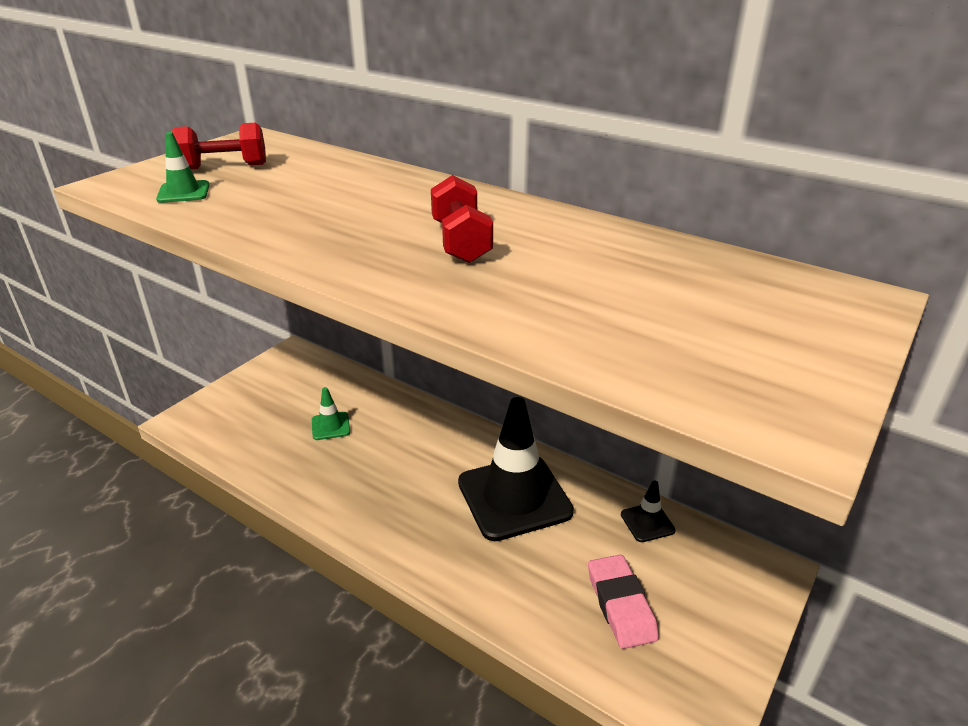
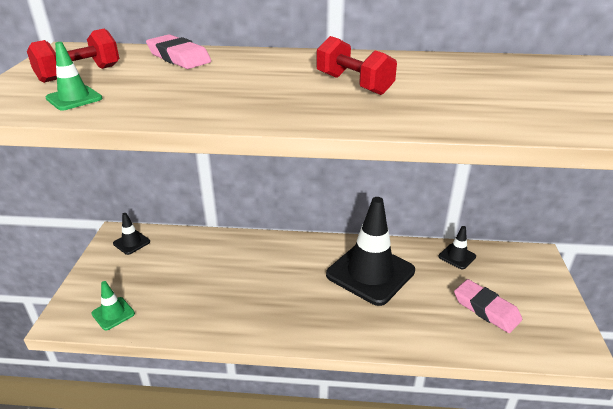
camera: 30 degrees left, 0 degrees up
(297, 366) = (131, 243): none -> black traffic cone
(330, 426) = (200, 276): green traffic cone -> green traffic cone (113, 313)
(334, 167) = (179, 57): none -> pink eraser

